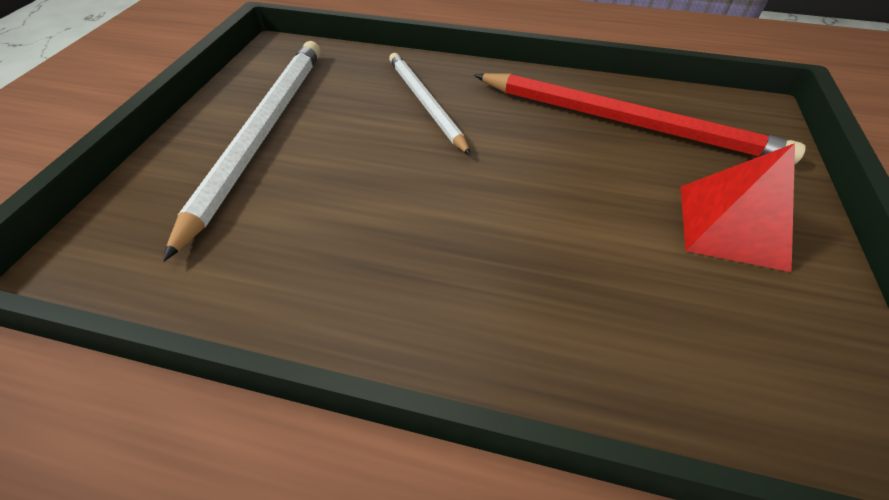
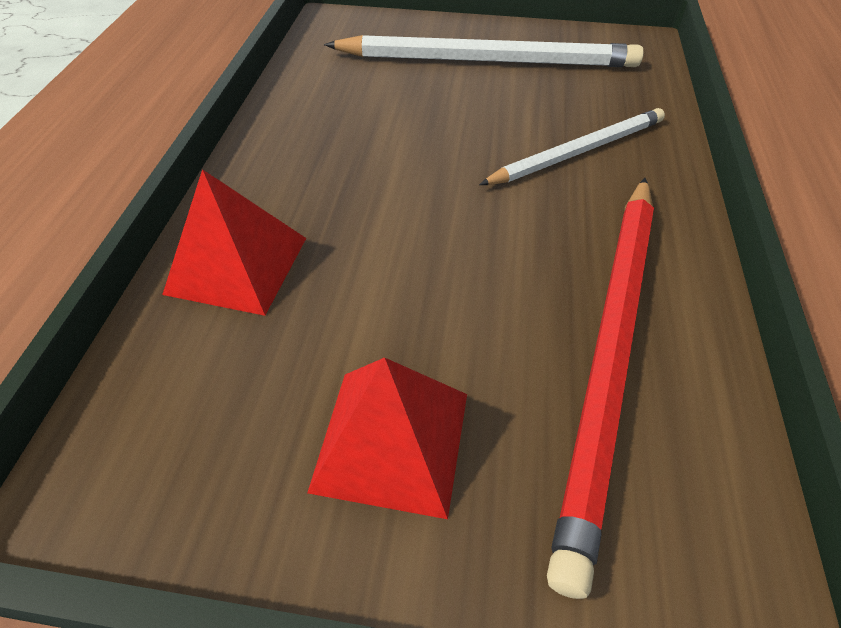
camera: 85 degrees right, 0 degrees up
(577, 339) = (237, 265): none -> red pyramid

